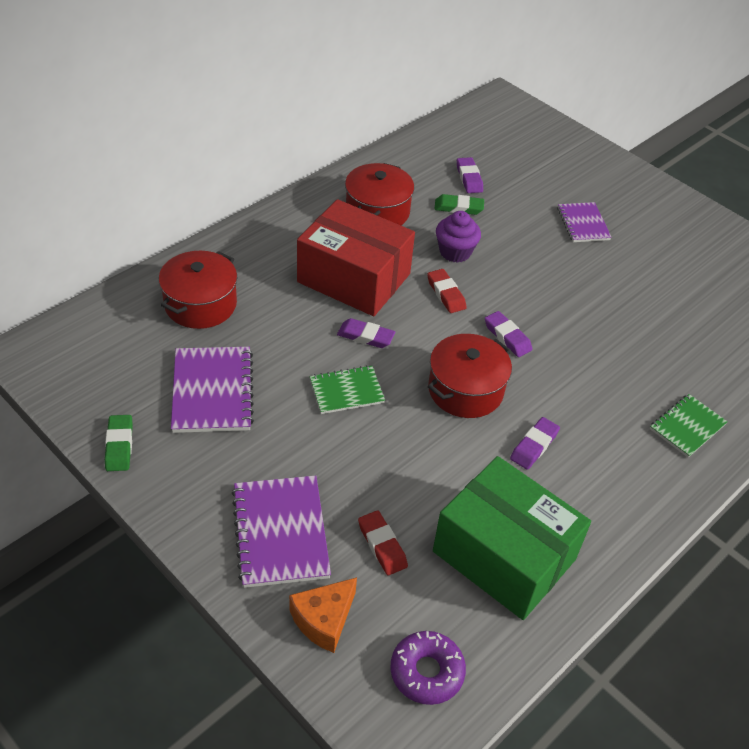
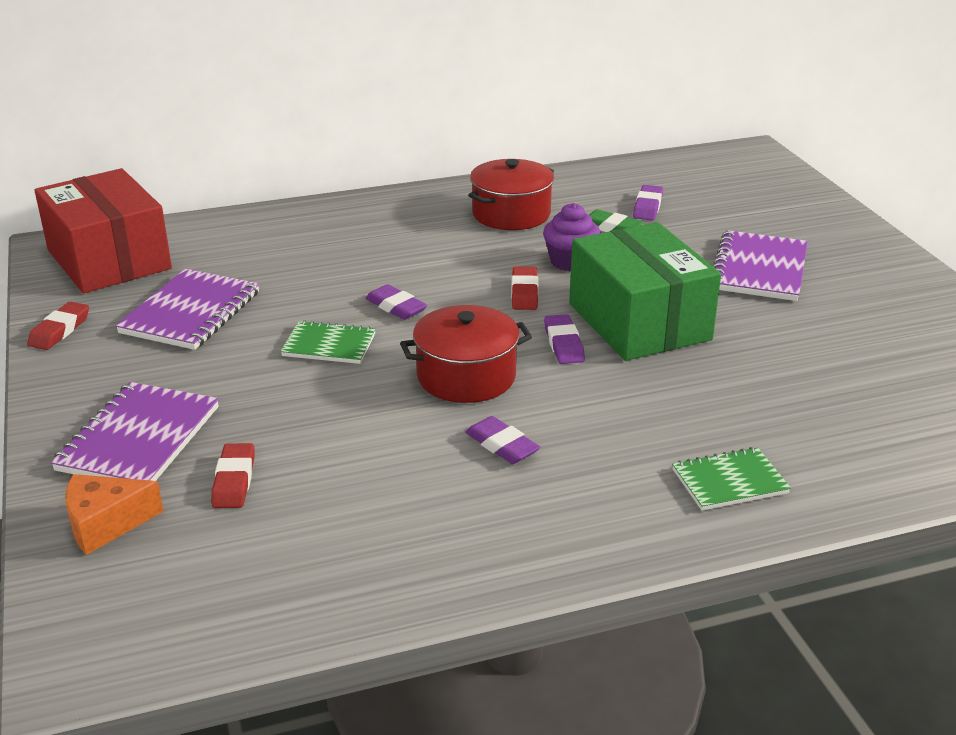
camera: 30 degrees right, 15 degrees down
(119, 446) = (59, 330): green eraser -> red eraser
(200, 304) = (249, 246): red pot -> none
(354, 278) = (431, 259): red box -> red box (109, 259)
(426, 672) = (167, 607): purple donut -> none
(504, 555) = (365, 532): green box -> green box (639, 321)
(534, 446) = (502, 445): purple eraser -> purple eraser turned 75 degrees clockwise
(583, 224) = (759, 269): purple notebook -> purple notebook, size x1.58

